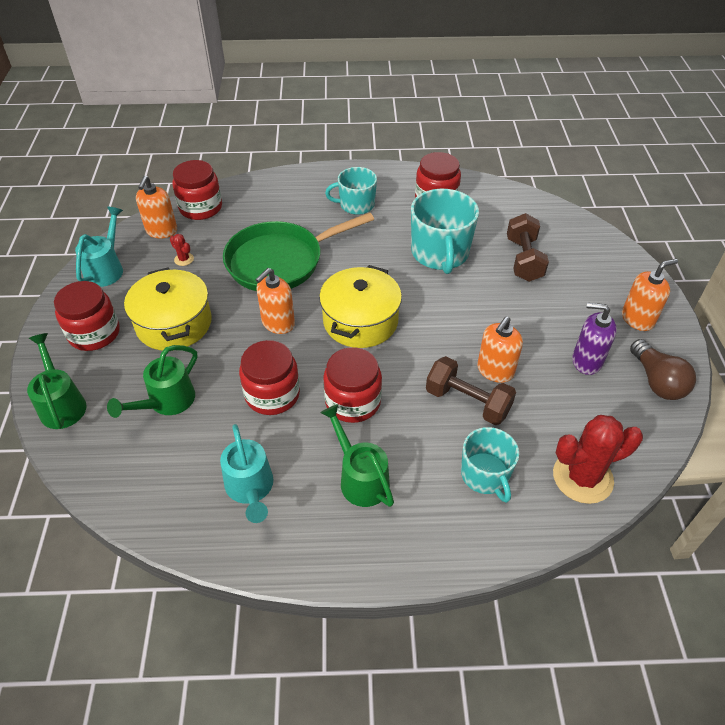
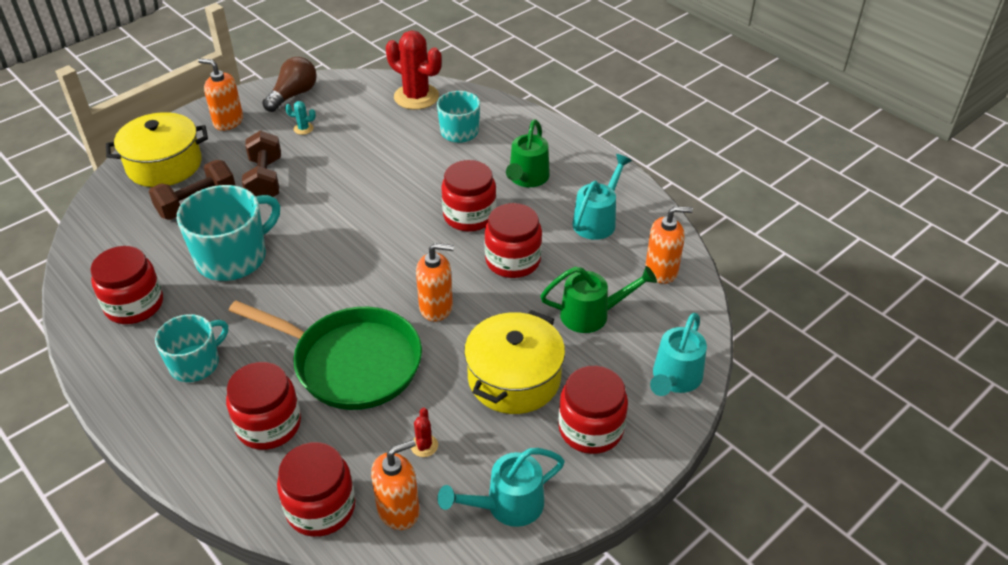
camera: 130 degrees left, 5 degrees down
(62, 404) = (674, 379): green watering can -> turquoise watering can
(276, 212) = (268, 425): none -> red jar
(356, 205) = (196, 363): turquoise mug -> turquoise mug turned 90 degrees counterclockwise
(360, 321) = (379, 258): yellow pot -> yellow pot (164, 165)
(467, 402) = (406, 163): brown dumbbell -> brown dumbbell (265, 180)
(495, 371) = (359, 164): orange soap dispenser -> orange soap dispenser (661, 270)
(586, 361) = (303, 128): purple soap dispenser -> turquoise cactus

